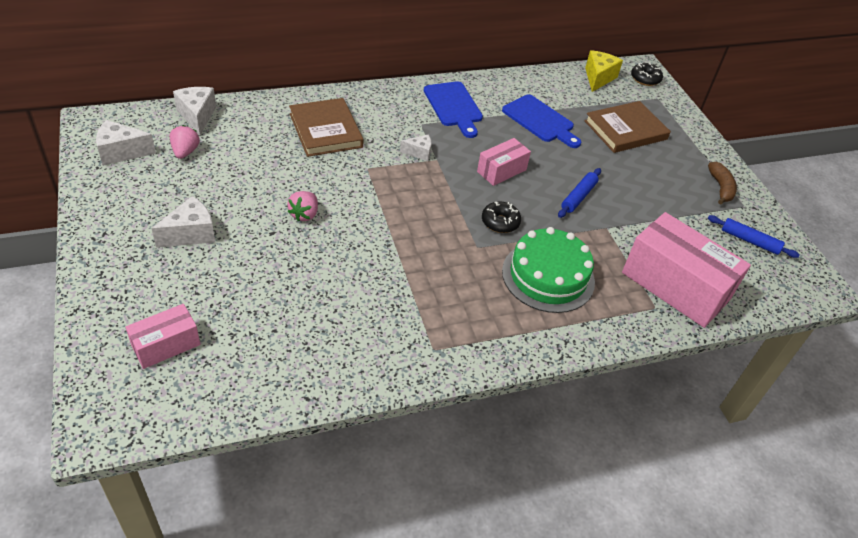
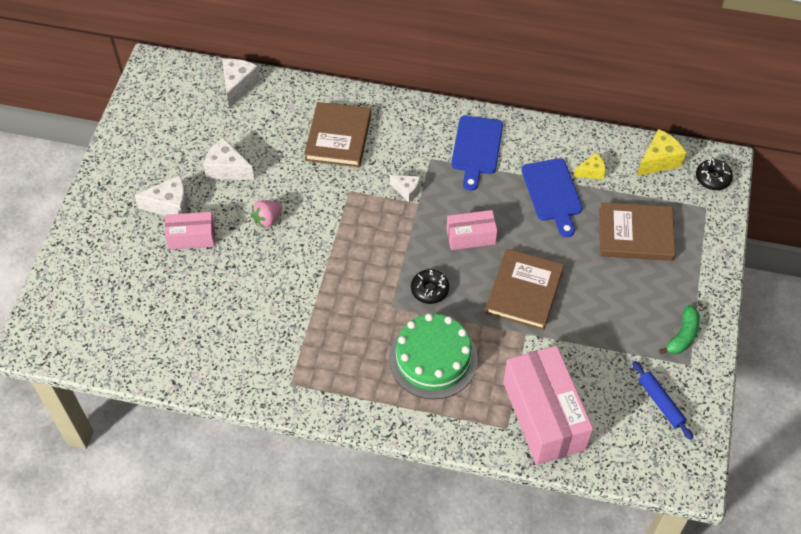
camera: 35 degrees right, 10 degrees up
(121, 152) = (159, 105): white cheese -> white cheese (227, 169)
(166, 345) = (102, 297): pink box -> pink box (191, 237)
(185, 152) = (208, 122): pink strawberry -> none
(556, 98) = (591, 172): none -> yellow cheese
(578, 197) = (524, 291): blue rolling pin -> brown book
(720, 188) = (682, 335): brown banana -> green banana

